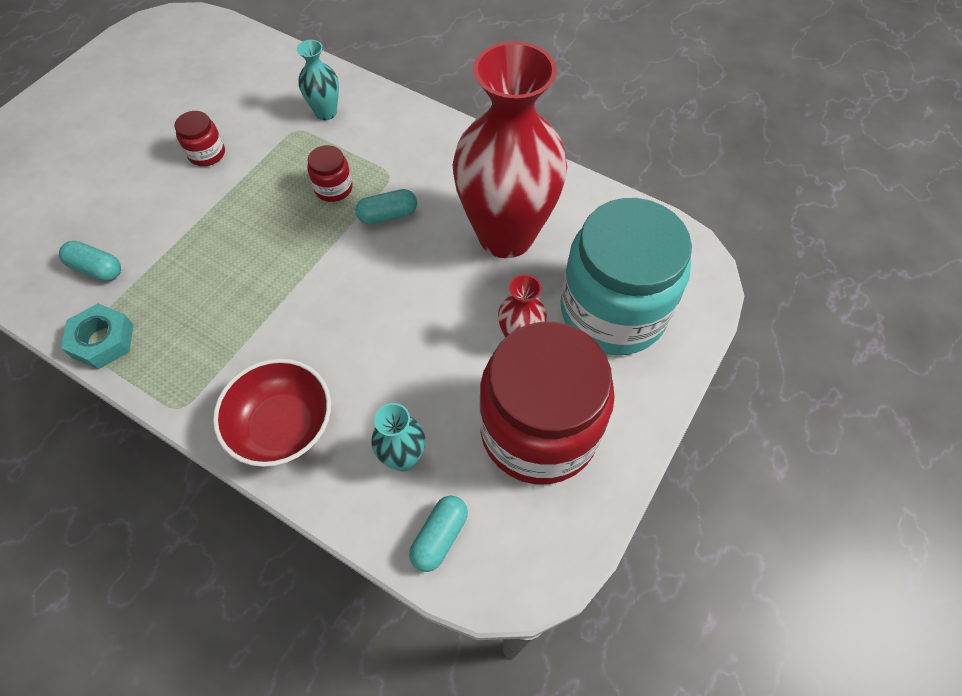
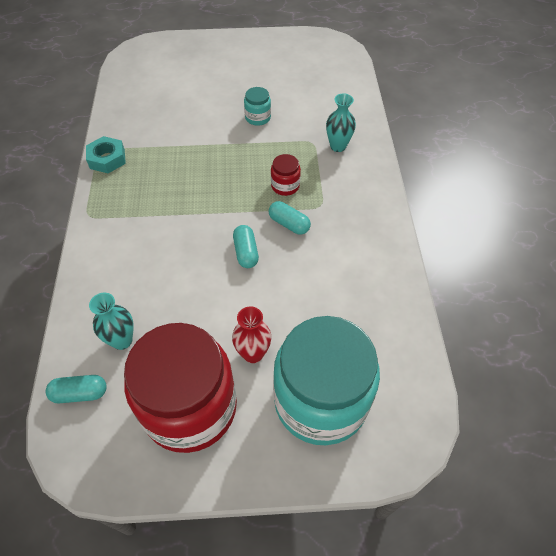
camera: 55 degrees right, 5 degrees down
(97, 269) = (148, 127): turquoise capsule -> turquoise capsule (246, 252)
(207, 154) = (258, 117): red jar -> turquoise jar
(283, 426) = (106, 267): red bowl -> none
(506, 235) = (329, 296): red vase -> none

